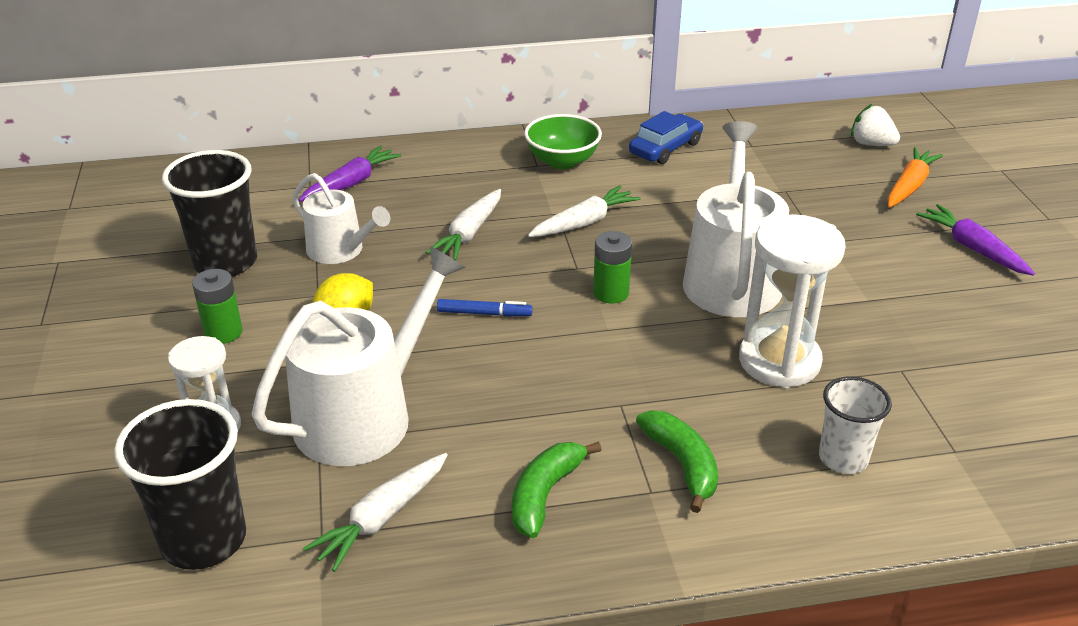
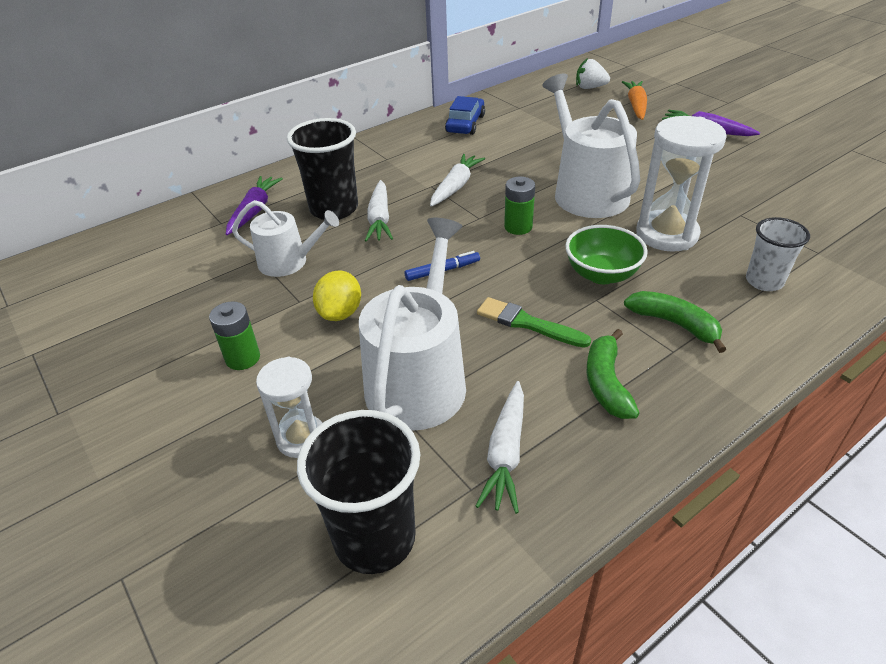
camera: 25 degrees left, 5 degrees up
(225, 262) = (197, 302): black cup -> black cup (334, 209)
(521, 402) = (527, 323): none -> green brush
(562, 161) = (402, 151): green bowl -> green bowl (601, 274)

